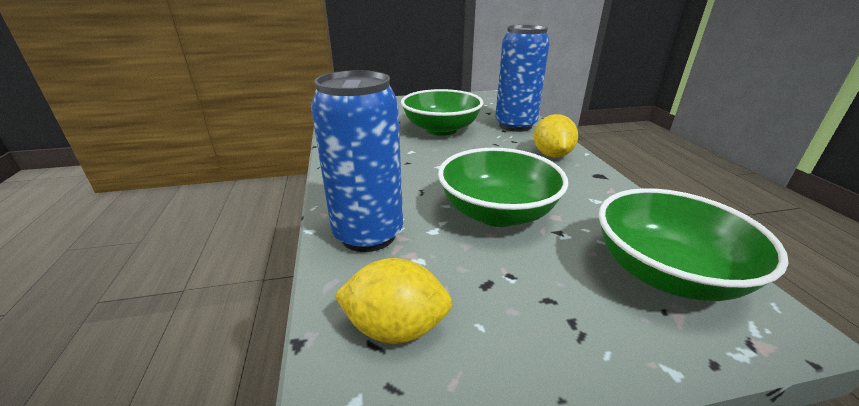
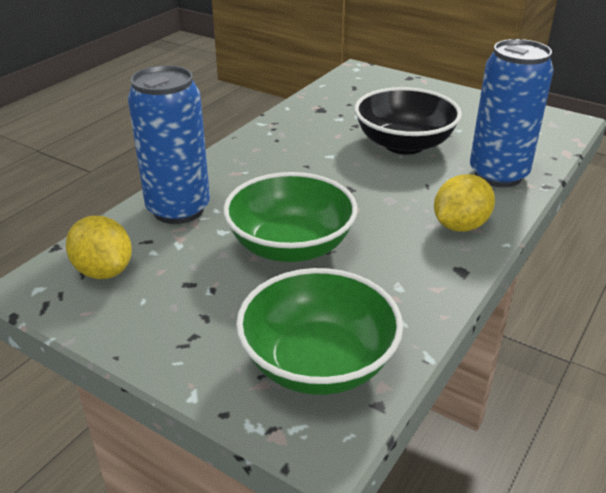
camera: 45 degrees right, 5 degrees up
(441, 129) = (404, 144): green bowl -> black bowl

